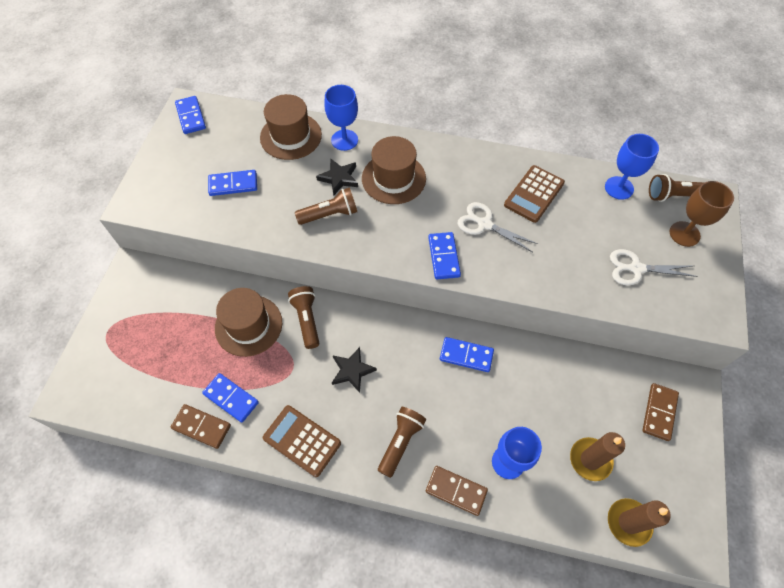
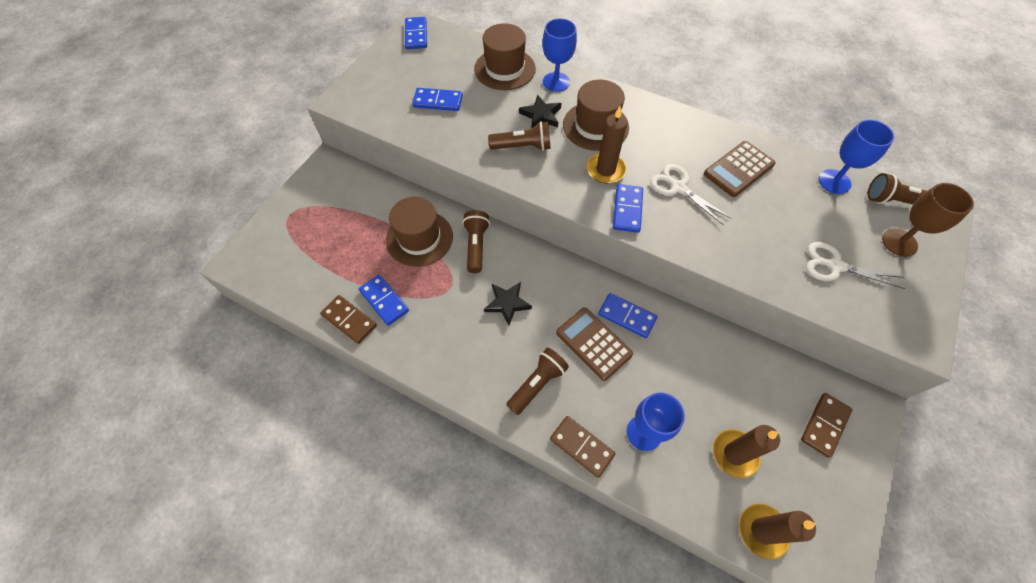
camera: 15 degrees right, 0 degrees up
(302, 440) = (440, 357): brown calculator -> brown calculator (593, 343)
(414, 221) = (605, 170): none -> brown candle

